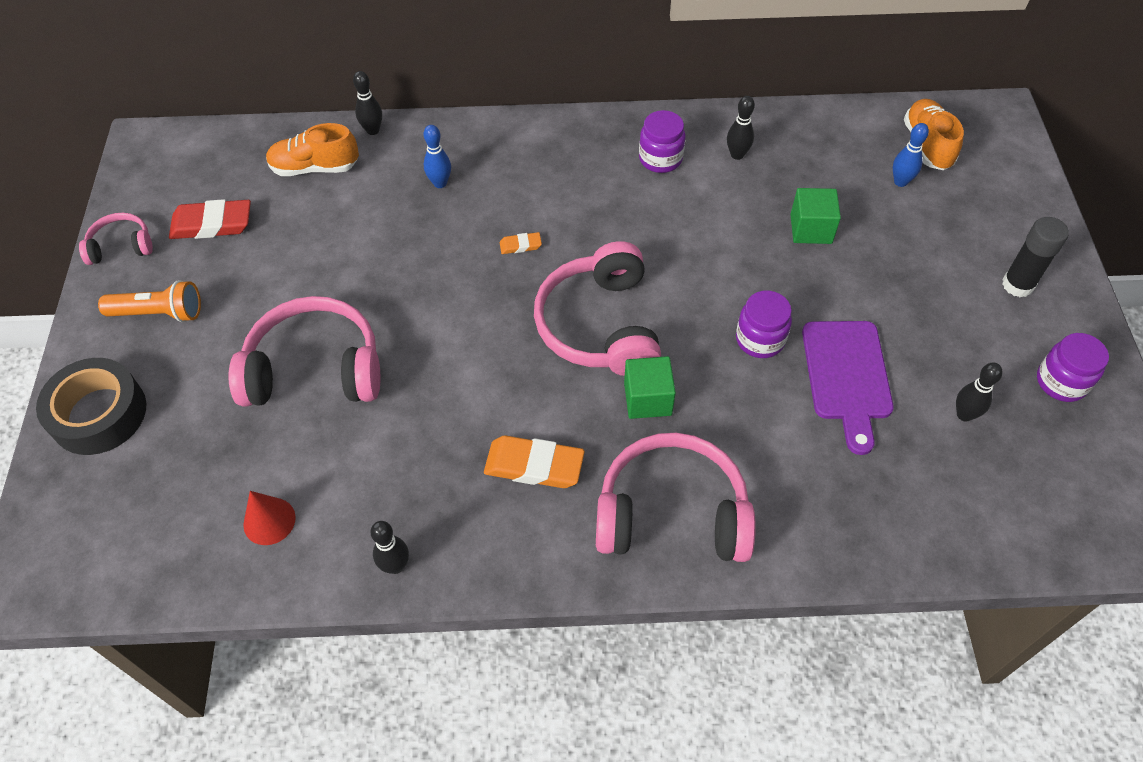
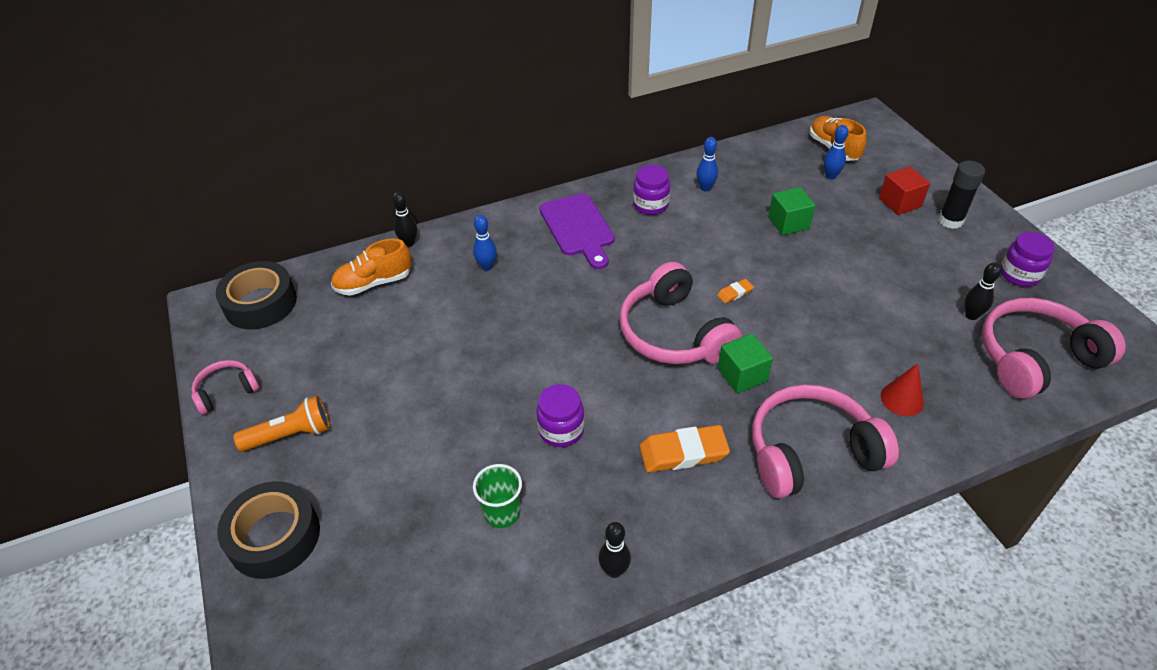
camera: 20 degrees left, 10 degrees down
(194, 157) = (260, 303): none -> black tape
(212, 224) = (303, 350): red eraser -> none
(269, 521) = (482, 573): red cone -> red cone (902, 399)
(315, 369) = (457, 437): pink headphones -> pink headphones (1035, 358)
(318, 465) = (502, 513): none -> green cup
(520, 245) = (578, 294): orange eraser -> orange eraser (735, 293)
(737, 155) = (705, 188): black bowling pin -> blue bowling pin
(760, 339) = (799, 308): purple jar -> purple jar (561, 430)
(847, 376) = (876, 314): purple cutting board -> purple cutting board (578, 228)
(967, 242) = (900, 202): none -> red cube

